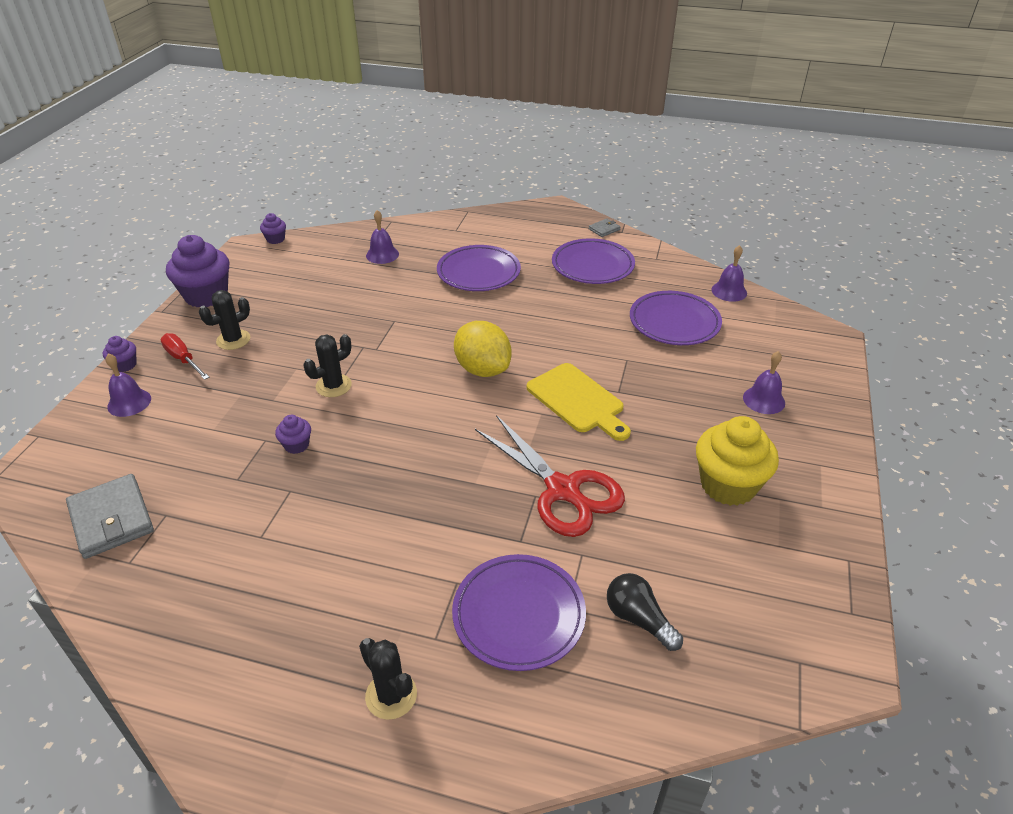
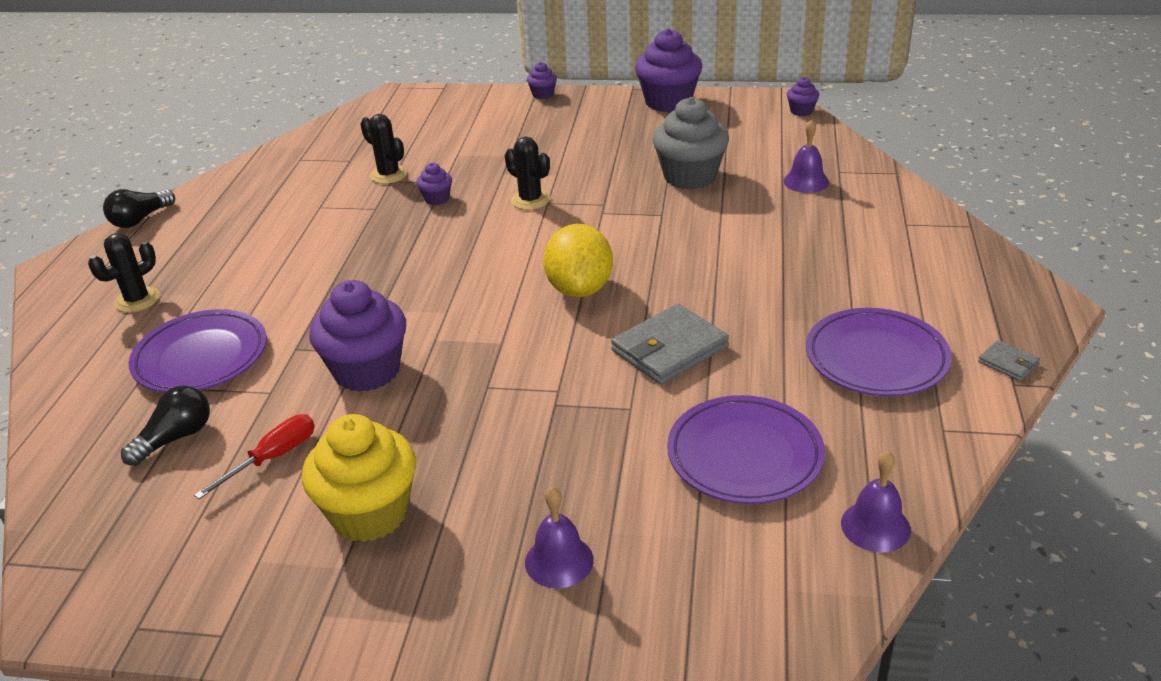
camera: 85 degrees right, 5 degrees down
(111, 519) = (347, 140): grey wallet -> grey wallet (669, 349)
(129, 402) = (490, 110): purple bell -> none
(183, 359) = (557, 117): red screwdriver -> red screwdriver (272, 458)
(188, 728) = (140, 219): none -> black light bulb
(233, 340) = (595, 132): black cactus -> black cactus (388, 175)
(344, 301) = (690, 176): none -> grey cupcake
(478, 273) = (800, 257): purple plate -> none
(482, 369) = (580, 289): yellow lemon -> yellow lemon turned 45 degrees counterclockwise
(563, 490) = (367, 371): red scissors -> purple cupcake
(578, 400) = (530, 369): yellow cutting board -> none

